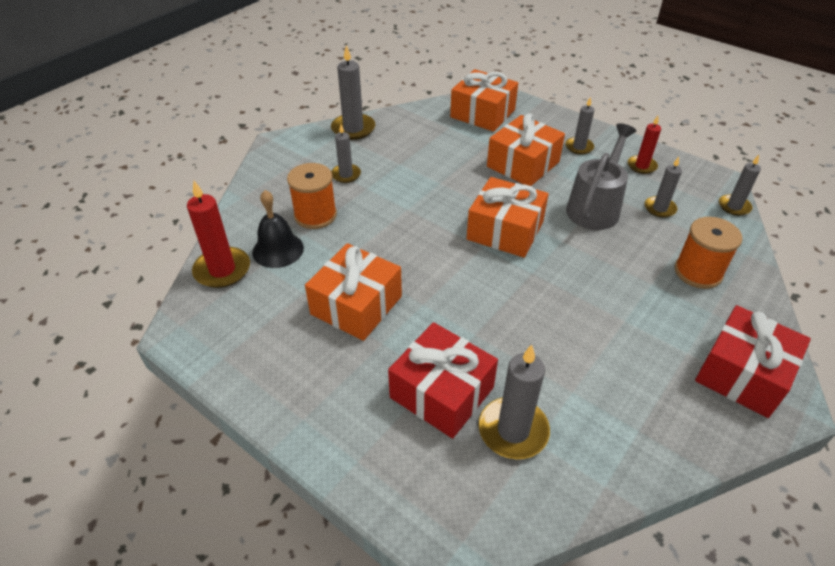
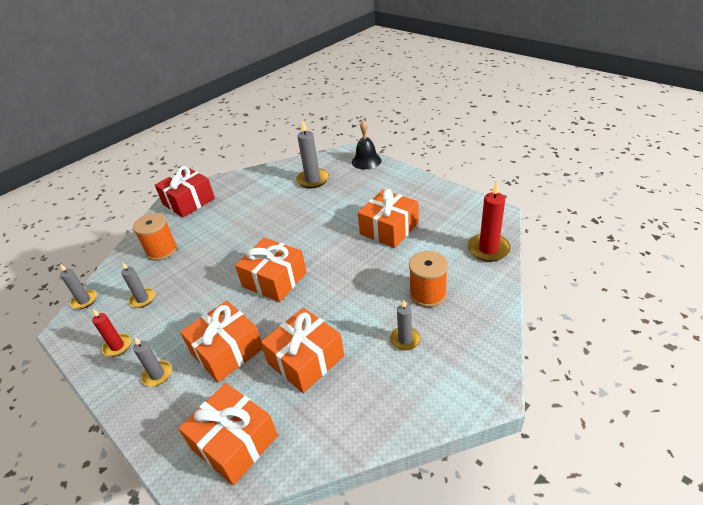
camera: 170 degrees left, 5 degrees down
(278, 250) = (451, 264): black bell -> black bell (366, 161)
(353, 129) = (402, 415): grey candle -> none
(441, 159) = (306, 359): none -> orange gift
(441, 392) = (343, 191): red gift -> none
(595, 206) = (191, 301): grey watering can -> none

